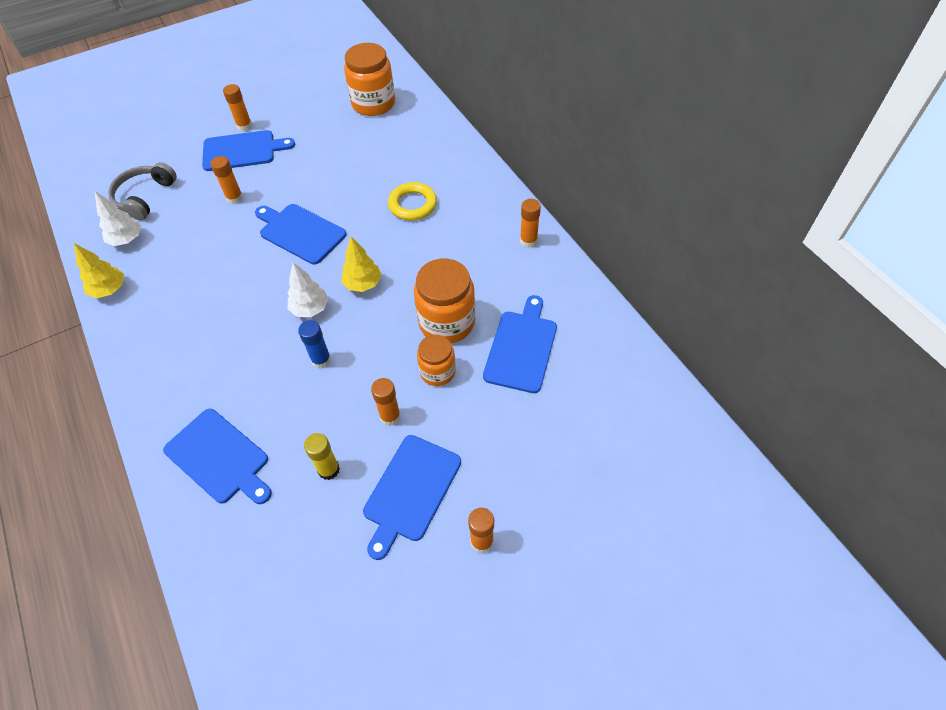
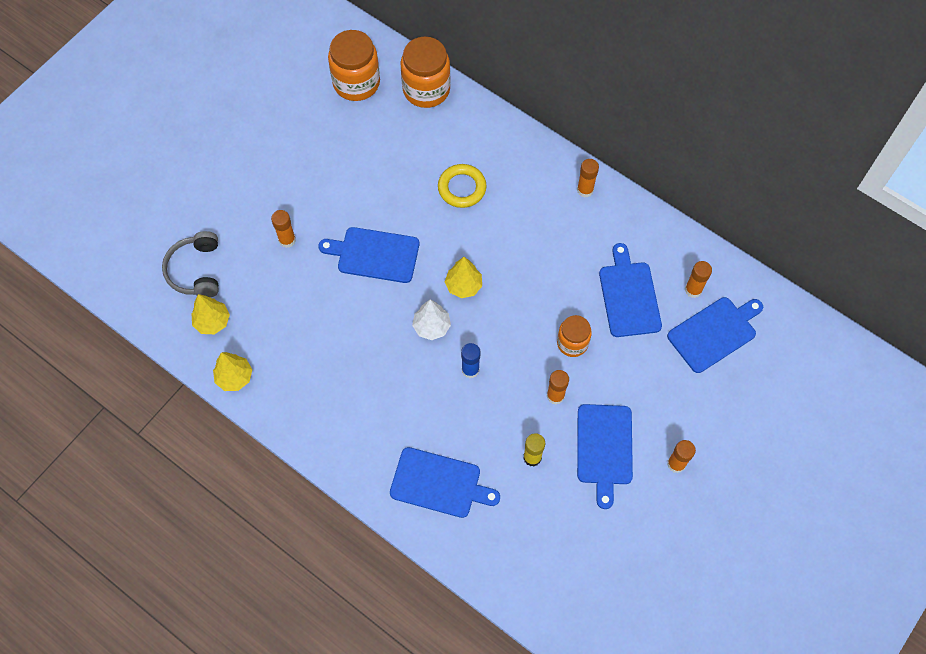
camera: 25 degrees left, 10 degrees up
(127, 240) = (212, 322): white tree -> yellow tree
(242, 151) = (258, 184): blue cutting board -> blue cutting board (714, 333)
(244, 126) = (240, 154): orange glue stick -> orange glue stick (693, 290)
(447, 322) = (556, 295): orange jar -> orange jar (426, 89)

